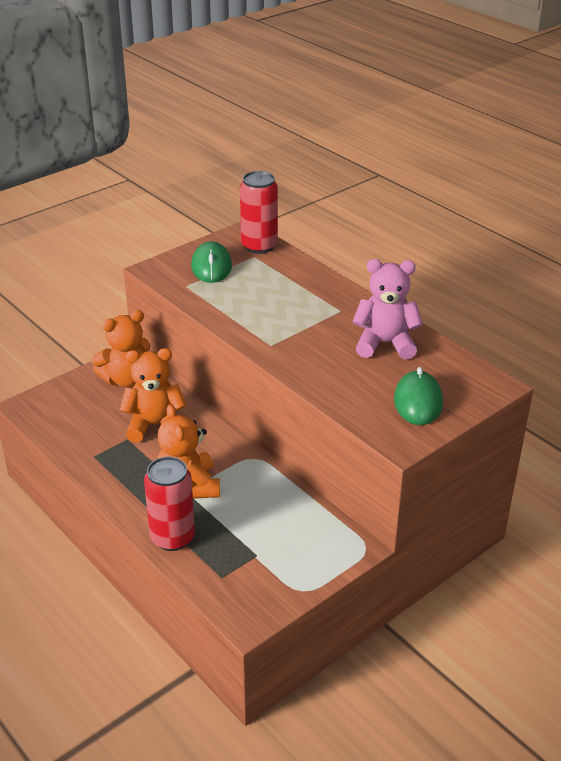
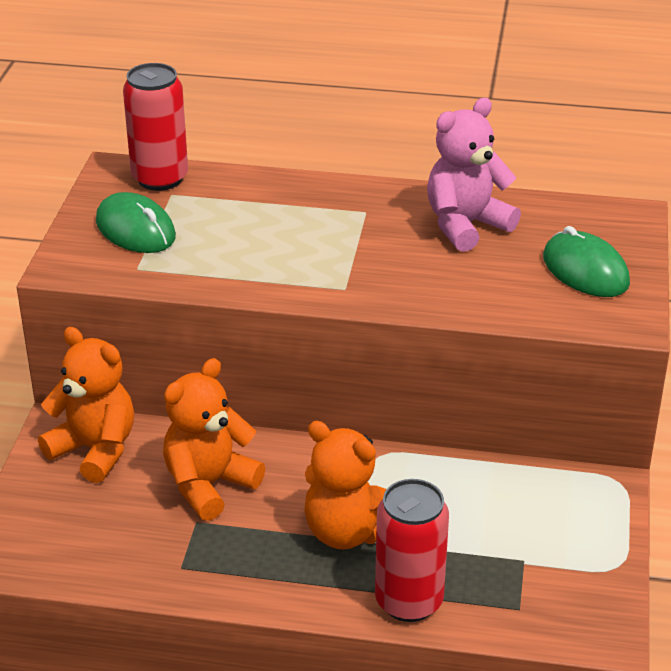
camera: 40 degrees left, 0 degrees up
(127, 379) = (95, 450): orange teddy bear -> orange teddy bear turned 75 degrees counterclockwise

